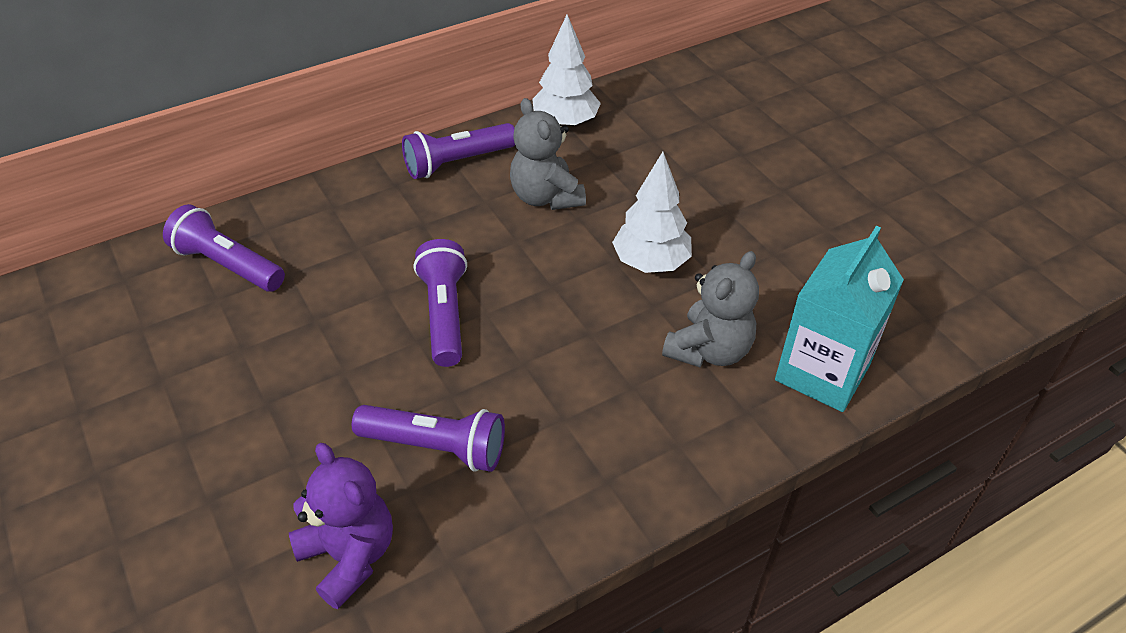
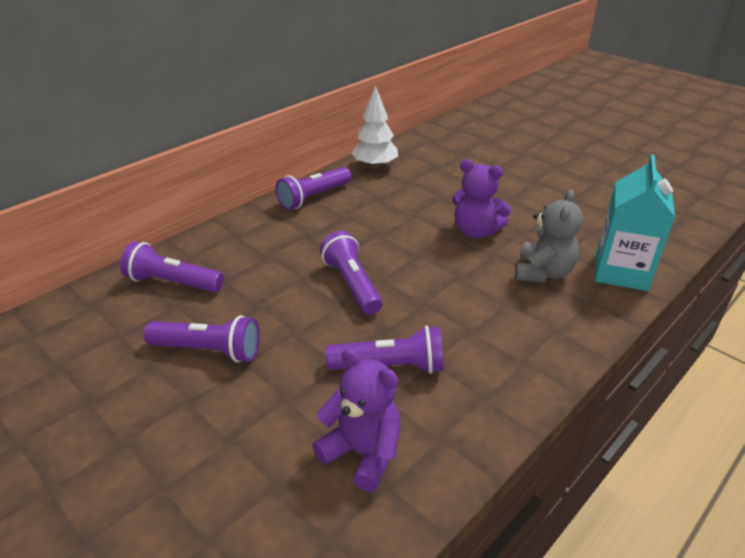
camera: 15 degrees left, 10 degrees down
(232, 373) = (208, 350): none -> purple flashlight
(546, 197) = (385, 207): grey teddy bear -> none
(651, 263) = (475, 232): white tree -> purple teddy bear

